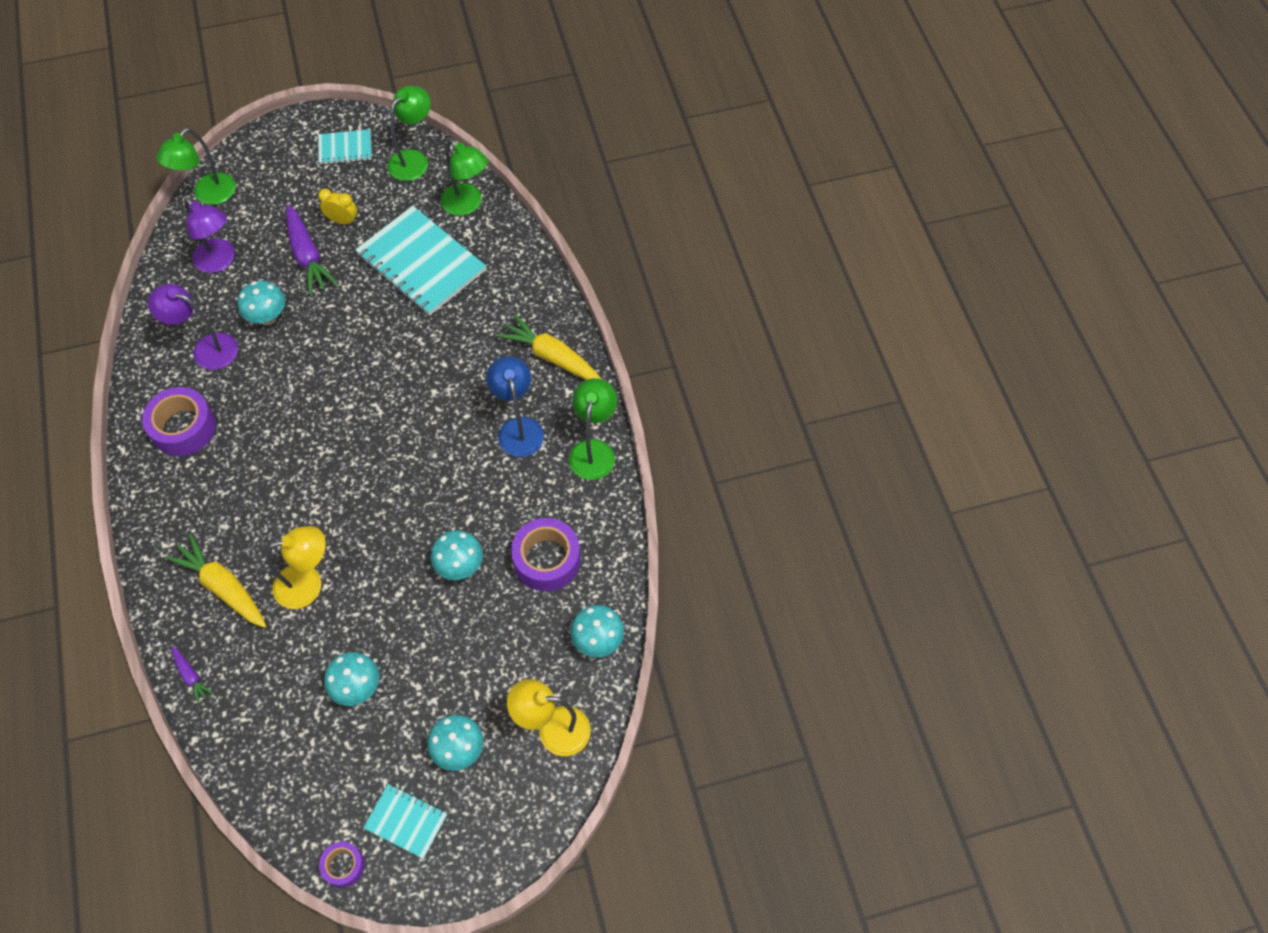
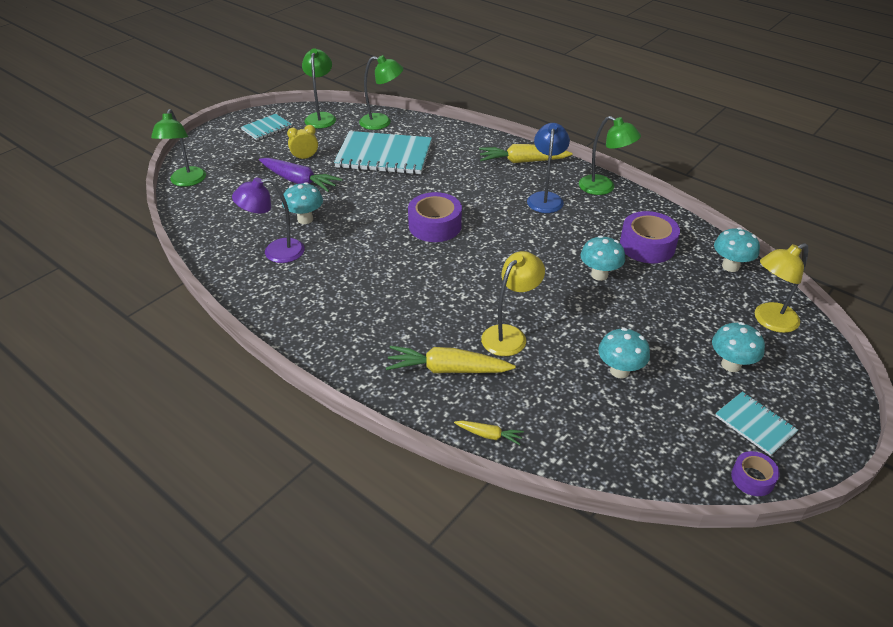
camera: 35 degrees left, 20 degrees down
(183, 428) = (306, 299): purple tape -> purple tape (435, 226)
(191, 676) = (489, 435): purple carrot -> yellow carrot
(220, 261) = (233, 208): purple lamp -> none
(406, 821) = (755, 424): turquoise notebook -> turquoise notebook turned 60 degrees clockwise
(518, 428) = (545, 198): blue lamp -> blue lamp turned 60 degrees clockwise
(594, 450) = (603, 188): green lamp -> green lamp turned 150 degrees clockwise

